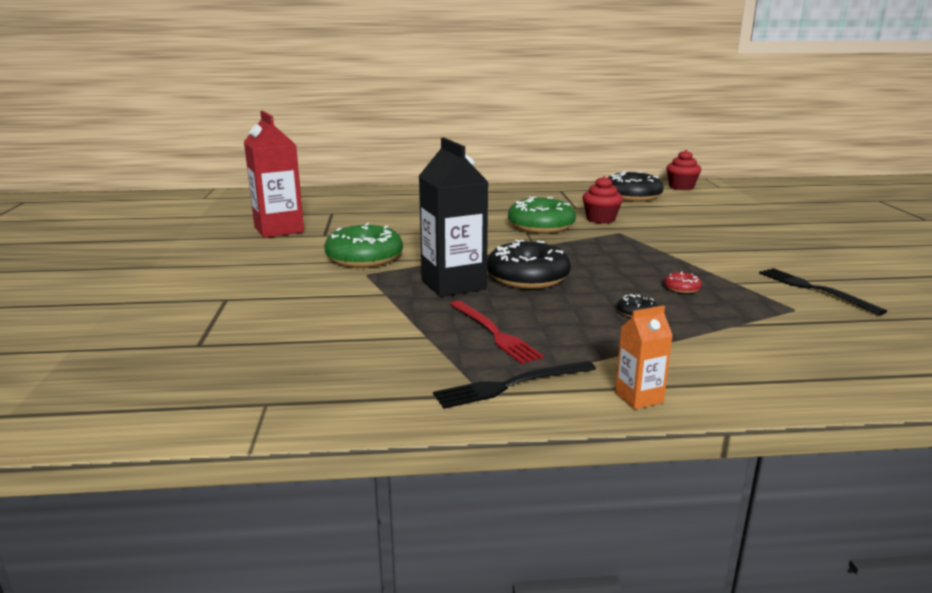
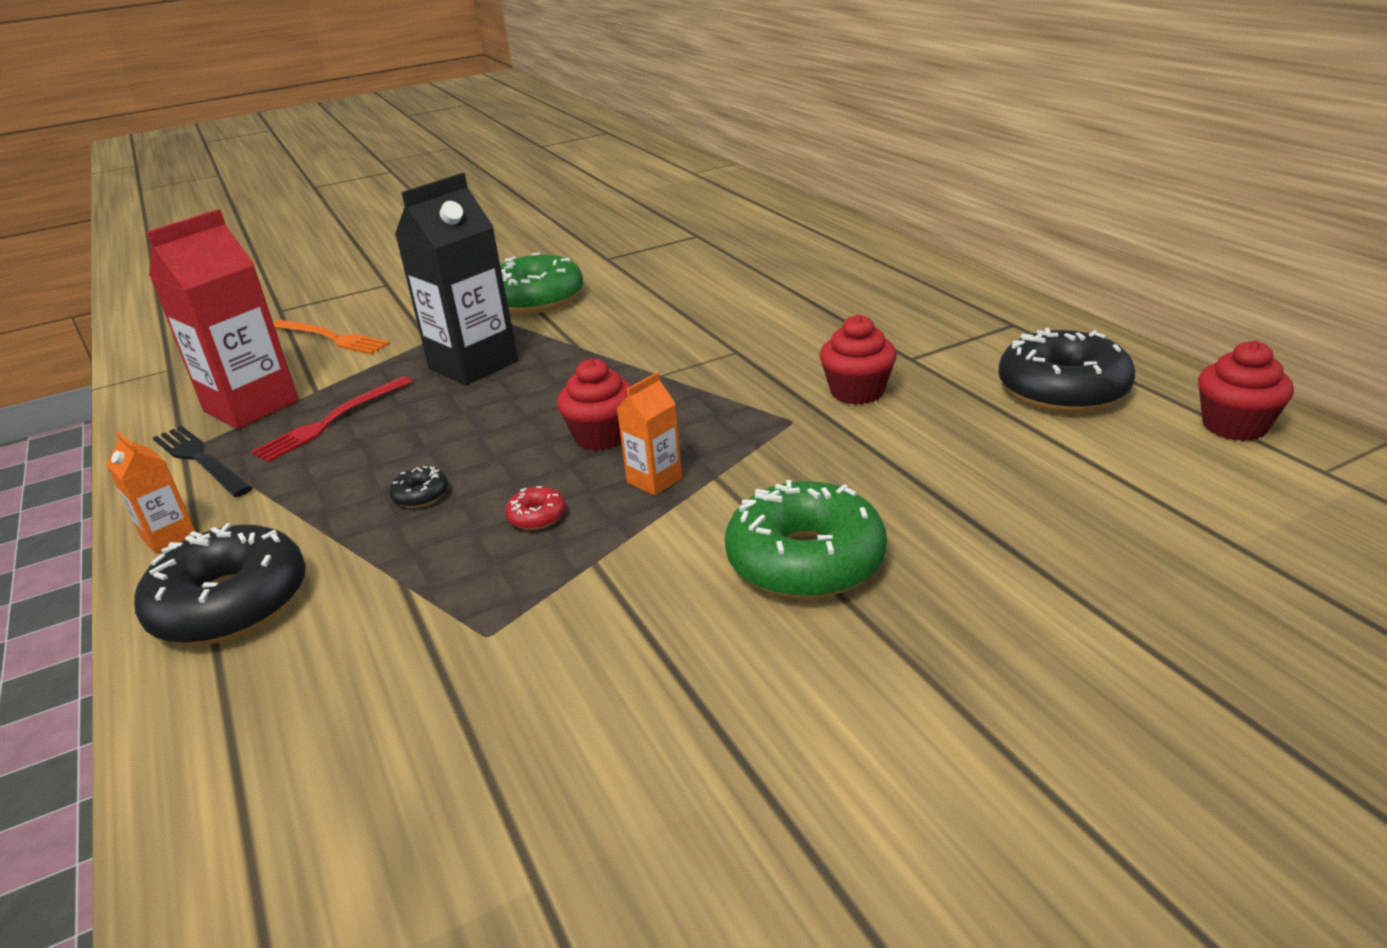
camera: 70 degrees right, 10 degrees up
(279, 229) = (607, 235): red carton -> red carton (251, 406)
(318, 325) = (331, 338): none -> orange fork
(527, 278) = (520, 399): black donut -> black donut (230, 604)
(541, 226) = (764, 357): green donut -> green donut (805, 560)
(600, 266) = (601, 436): none -> red cupcake
(660, 262) = (654, 480): none -> orange carton
(814, 289) = (600, 653): black fork -> none

